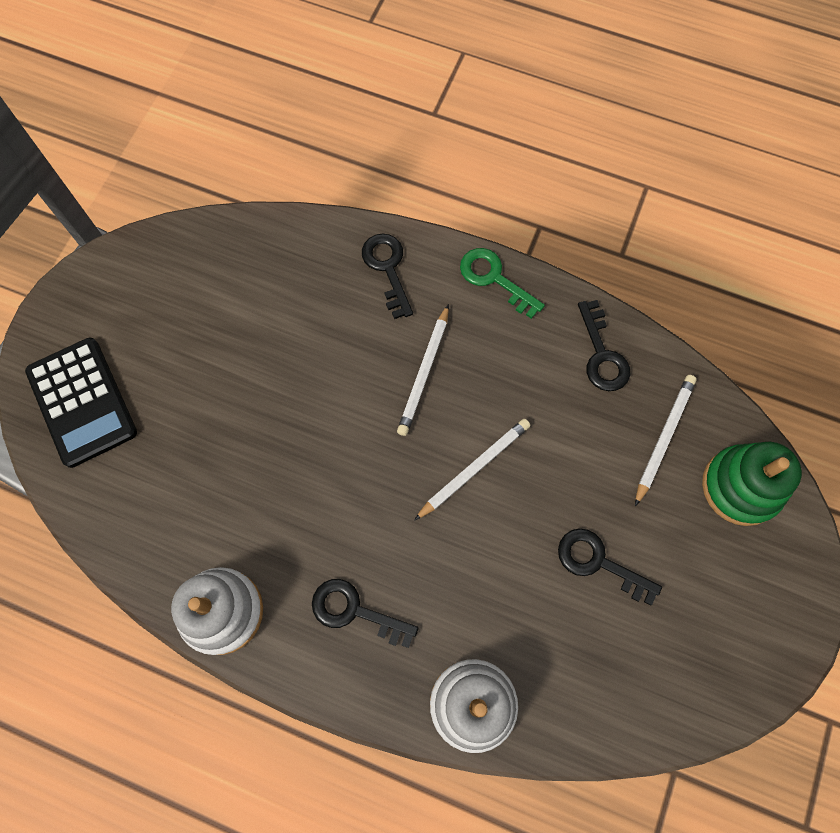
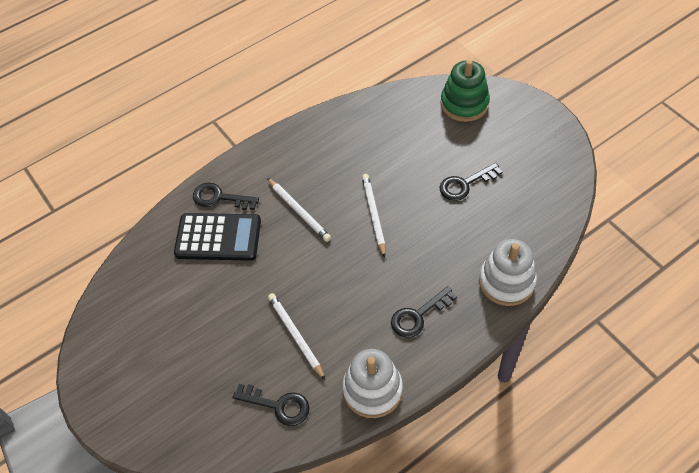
camera: 55 degrees left, 15 degrees down
(82, 402) = (174, 413): black calculator -> black calculator (218, 237)
(494, 278) = (268, 149): green key -> none
(602, 355) = (351, 124): black key -> black key (278, 405)
(663, 437) = (416, 121): white pencil -> white pencil (295, 336)

